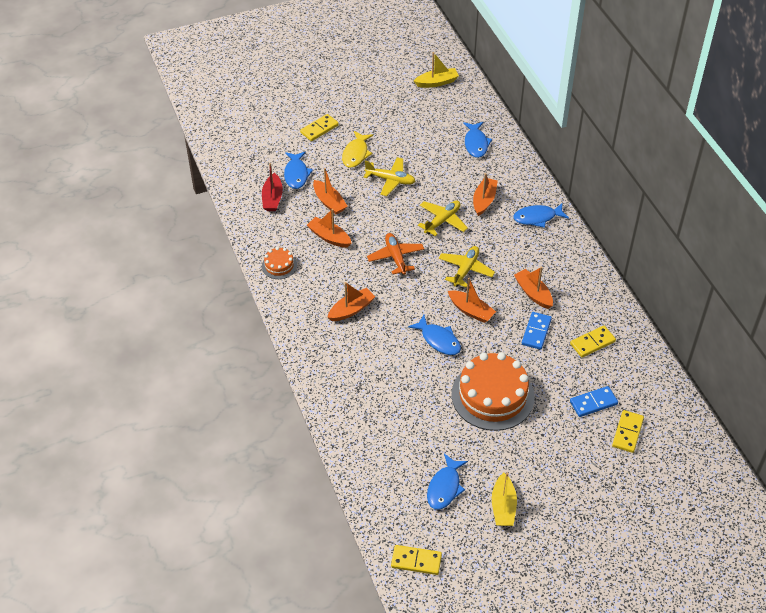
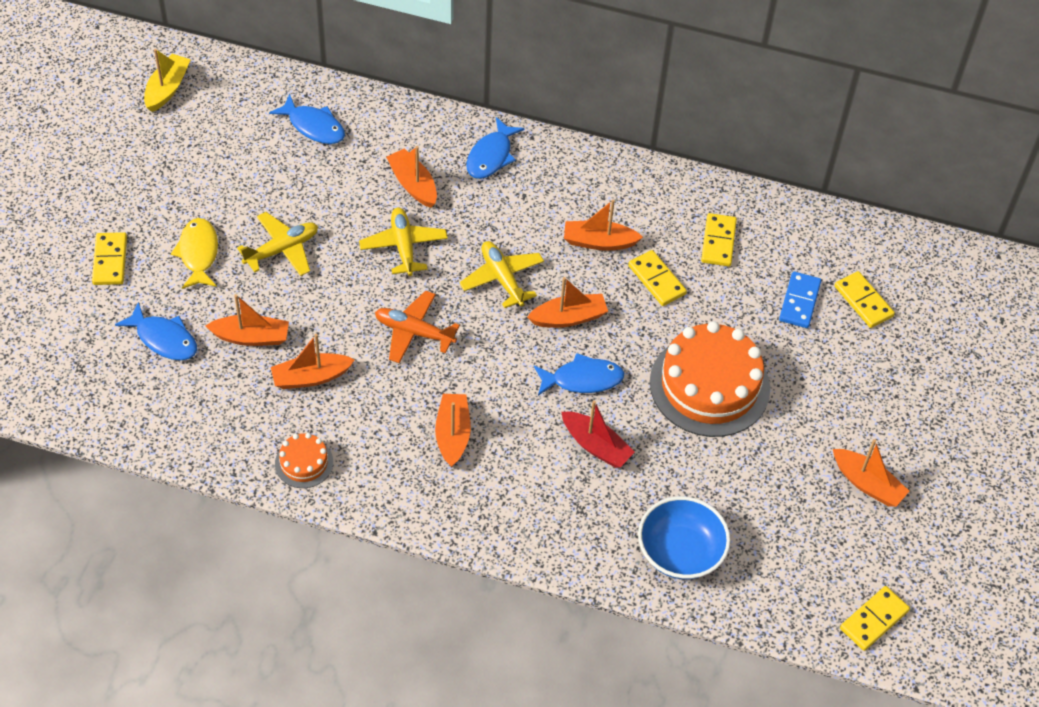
camera: 55 degrees left, 5 degrees up
(272, 198) = (178, 393): red boat -> red boat (596, 446)
(356, 154) = (198, 253): yellow fish -> yellow fish turned 150 degrees counterclockwise
(374, 446) = (680, 552): none -> blue bowl
(445, 487) = (797, 522): blue fish -> none
(503, 506) = (867, 484): yellow boat -> orange boat
(536, 332) = (657, 280): blue domino -> yellow domino

